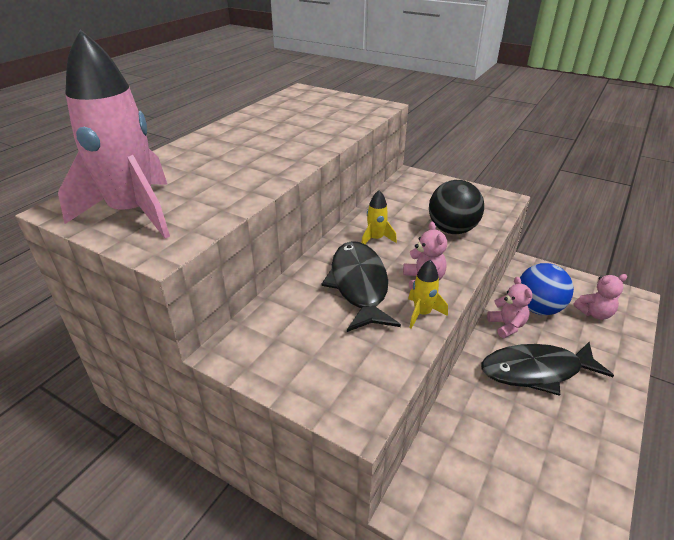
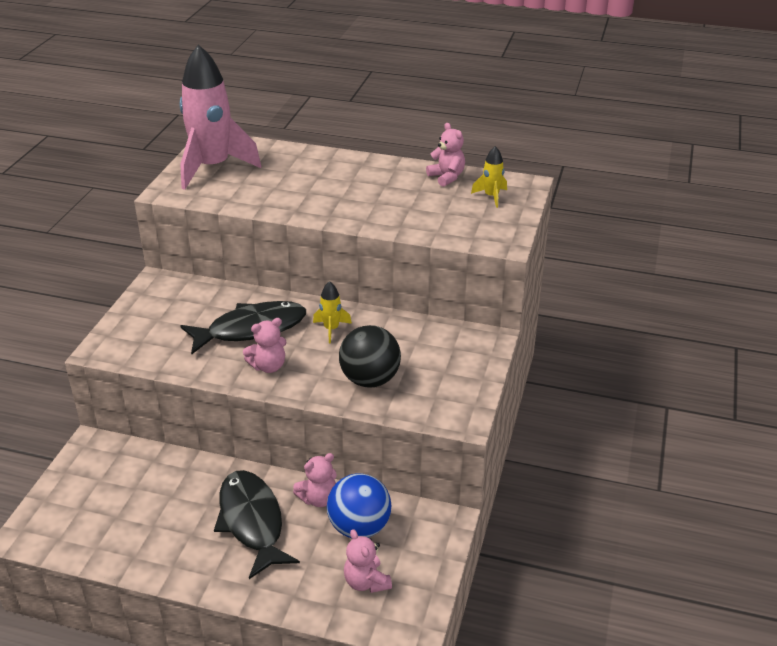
camera: 75 degrees right, 0 degrees up
(268, 110) = (447, 177): none -> pink teddy bear
(422, 313) = (219, 369): yellow rocket -> yellow rocket (491, 196)

